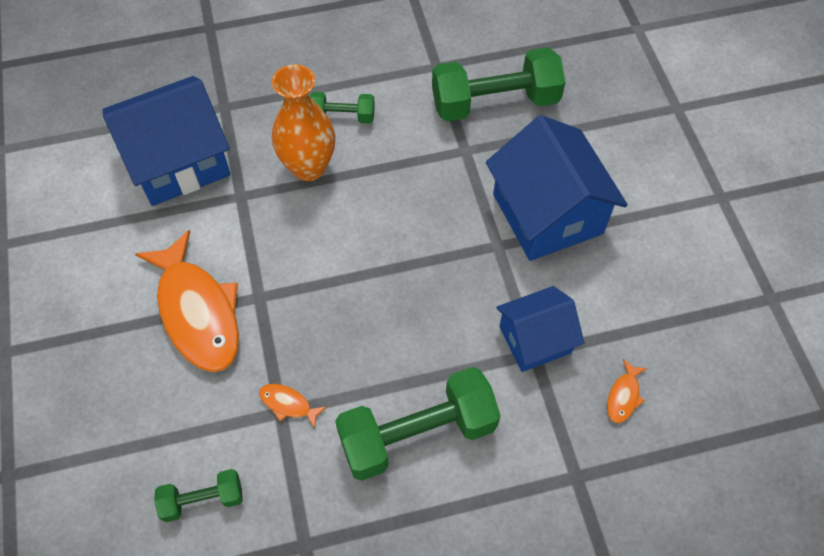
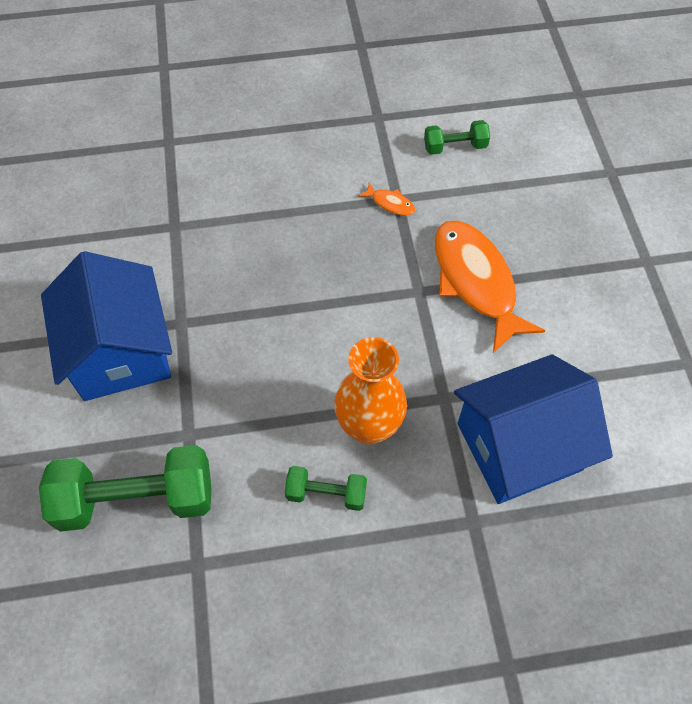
camera: 175 degrees left, 0 degrees up
(417, 434) = (285, 176): green dumbbell -> none
(535, 339) = (170, 236): blue house -> none
(623, 396) = (110, 189): orange fish -> none

